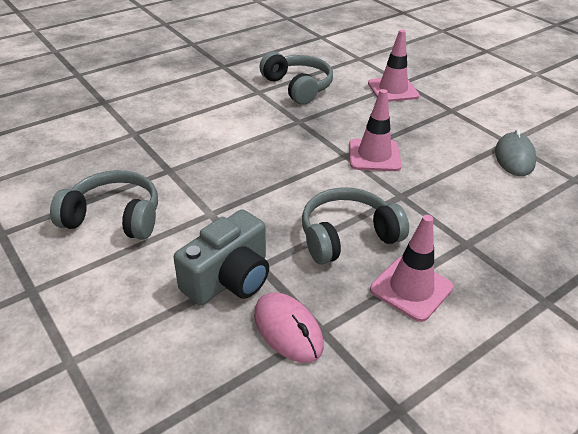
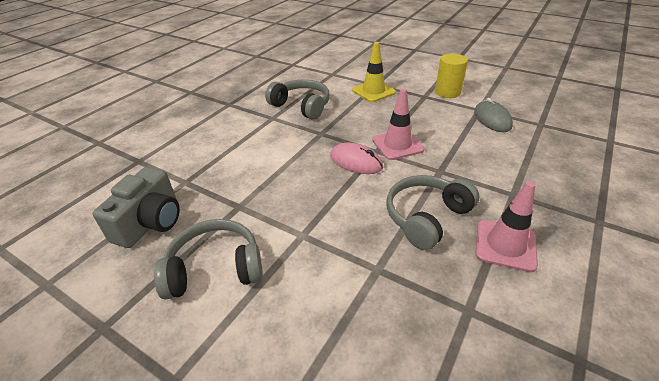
camera: 20 degrees left, 0 degrees up
(229, 278) = (359, 291): grey camera -> grey camera (150, 222)
(288, 329) = (442, 321): pink mouse -> pink mouse (356, 161)
(393, 90) = (373, 91): pink traffic cone -> yellow traffic cone
(484, 112) = (447, 92): none -> yellow cylinder

